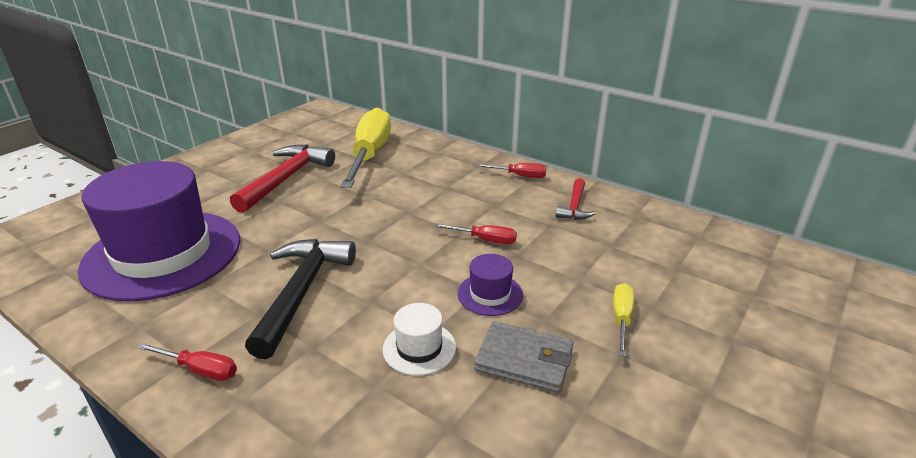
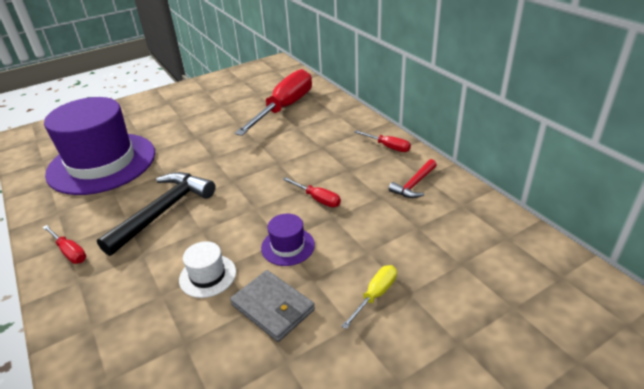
camera: 25 degrees right, 5 degrees up
(286, 179) = (213, 119): red hammer -> none
(370, 154) = (284, 108): yellow screwdriver -> red screwdriver

